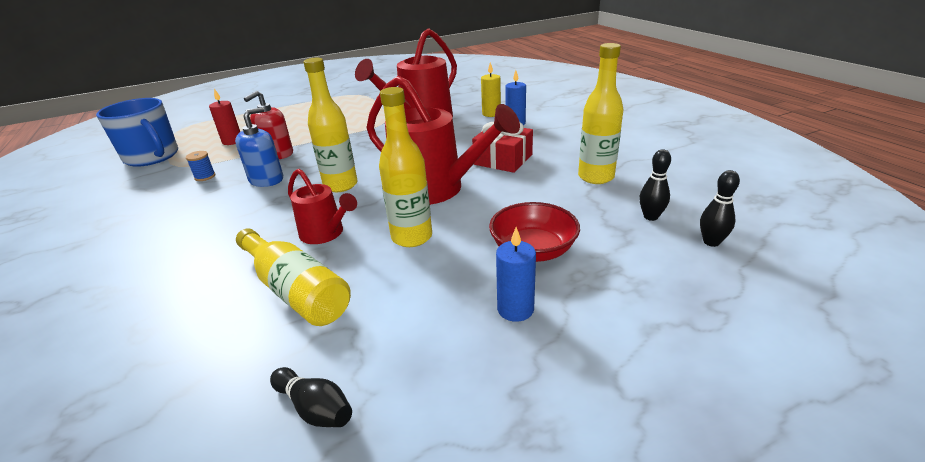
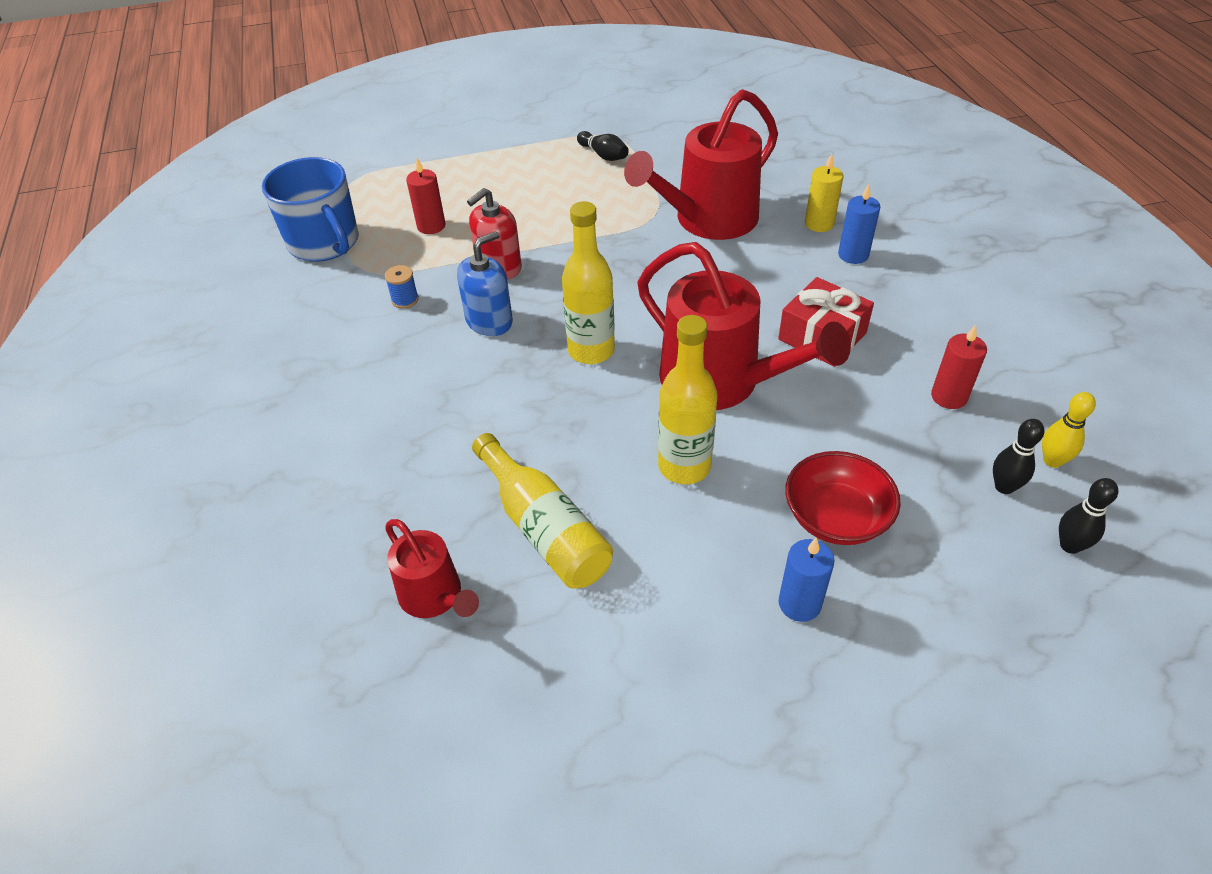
camera: 10 degrees right, 15 degrees up
(315, 408) = (575, 689): black bowling pin -> black bowling pin (603, 155)
(326, 234) = (575, 440): red watering can -> red watering can (435, 597)
(596, 177) = (949, 397): yellow bottle -> red candle
(678, 199) = (1052, 460): none -> yellow bowling pin

